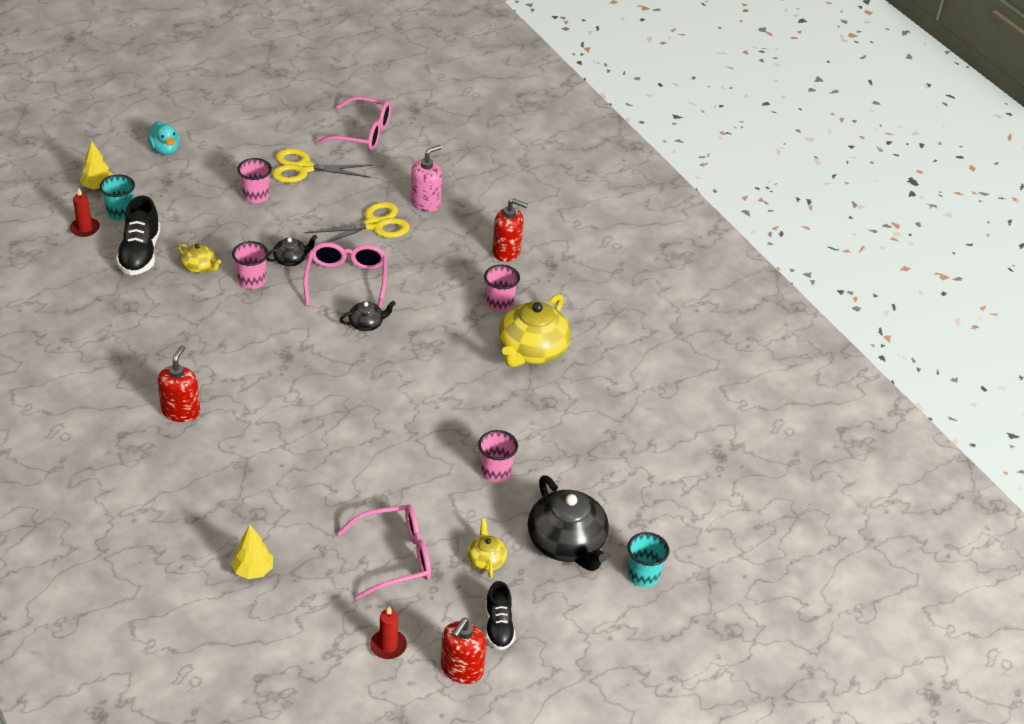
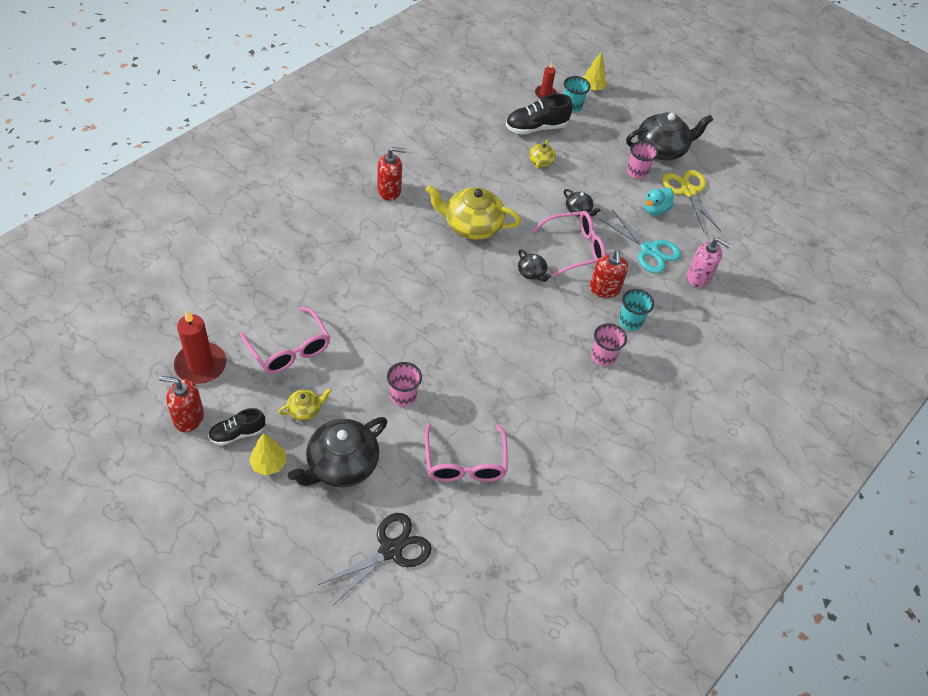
camera: 70 degrees right, 10 degrees up
(165, 150) = (655, 110): turquoise duck -> turquoise duck (655, 210)
(230, 166) = (661, 149): none -> black teapot
(252, 281) = (542, 194): pink cup -> none
(253, 570) = (252, 268): yellow tree -> yellow tree (269, 464)
(363, 133) = (757, 217): pink glasses -> pink glasses (465, 463)
(373, 225) = (649, 250): yellow scissors -> turquoise scissors
(388, 646) = (201, 365): red candle -> red candle, size x1.77
(506, 251) = (672, 347): red soap dispenser -> red soap dispenser (604, 289)
(532, 350) = (558, 392): yellow teapot -> yellow teapot (472, 225)
(643, 576) = (322, 531): turquoise cup -> turquoise cup (630, 321)
(677, 526) = (390, 550): none -> black scissors

